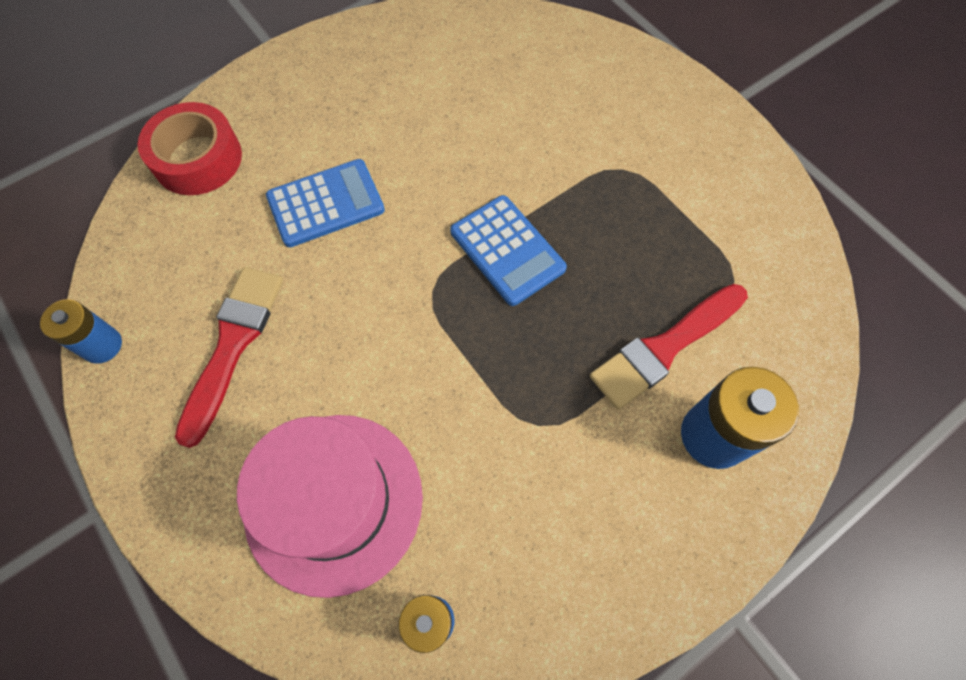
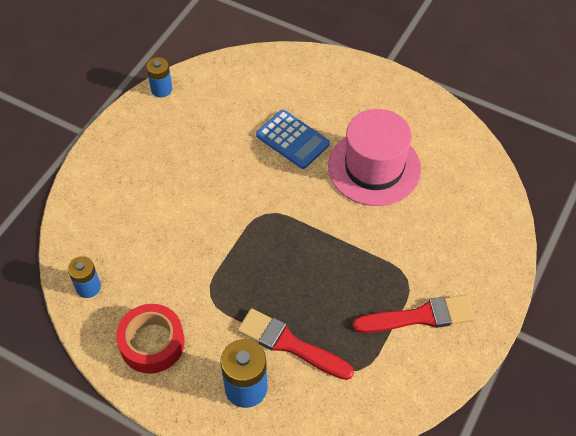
camera: 65 degrees right, 10 degrees down
(198, 159) = (287, 70): red tape -> red tape (152, 343)
(233, 344) = (188, 140): red brush -> red brush (420, 316)
(334, 501) = (127, 221): pink hat -> pink hat (374, 167)
(507, 250) = (311, 239): blue calculator -> none

